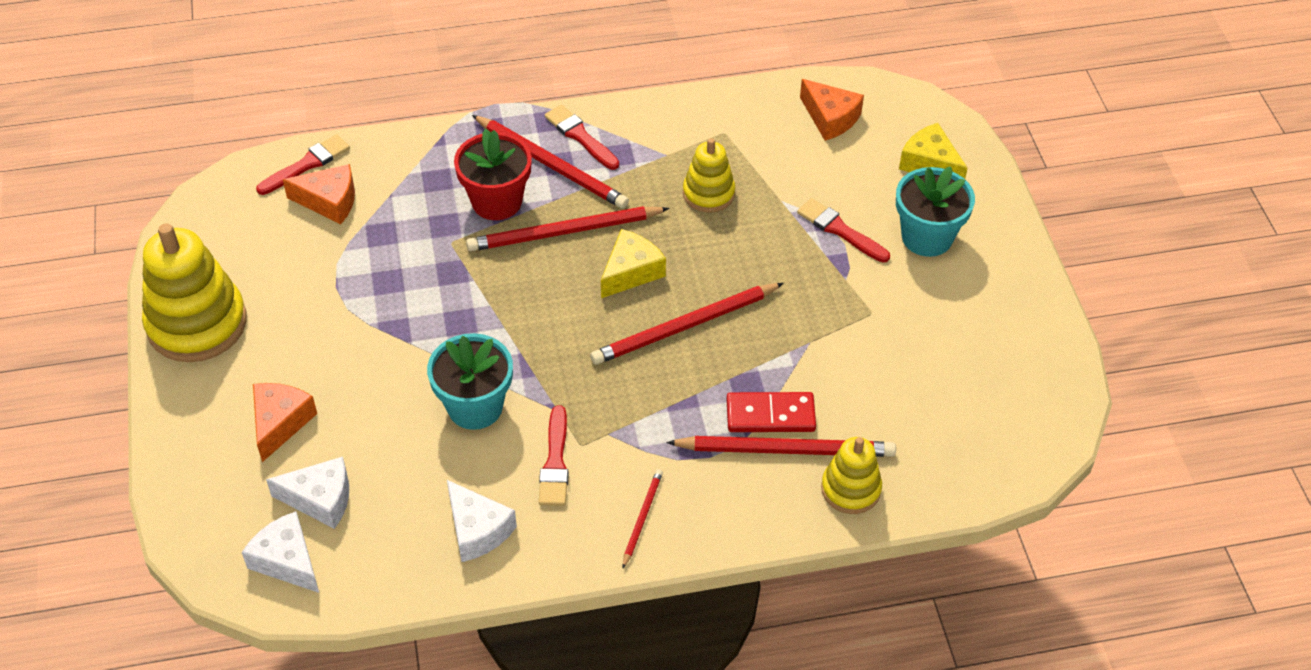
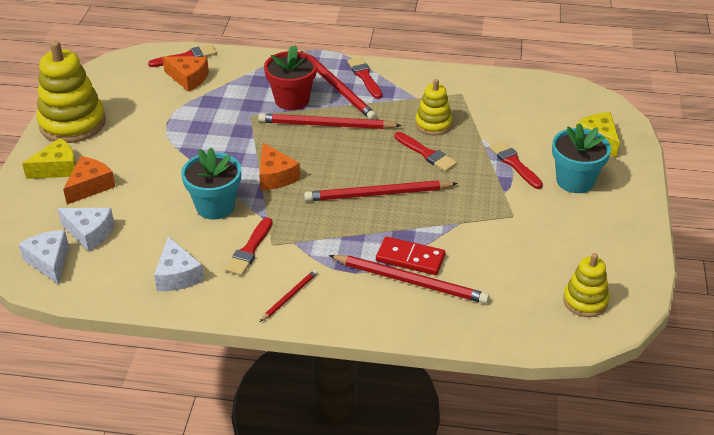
camera: 20 degrees right, 10 degrees down
(631, 272) = (358, 156): yellow cheese -> yellow cheese (57, 168)
(720, 244) = (426, 154): none -> red brush
(830, 118) = (539, 100): orange cheese -> orange cheese (275, 176)
(850, 489) = (445, 316): yellow stacking toy -> yellow stacking toy (585, 301)

